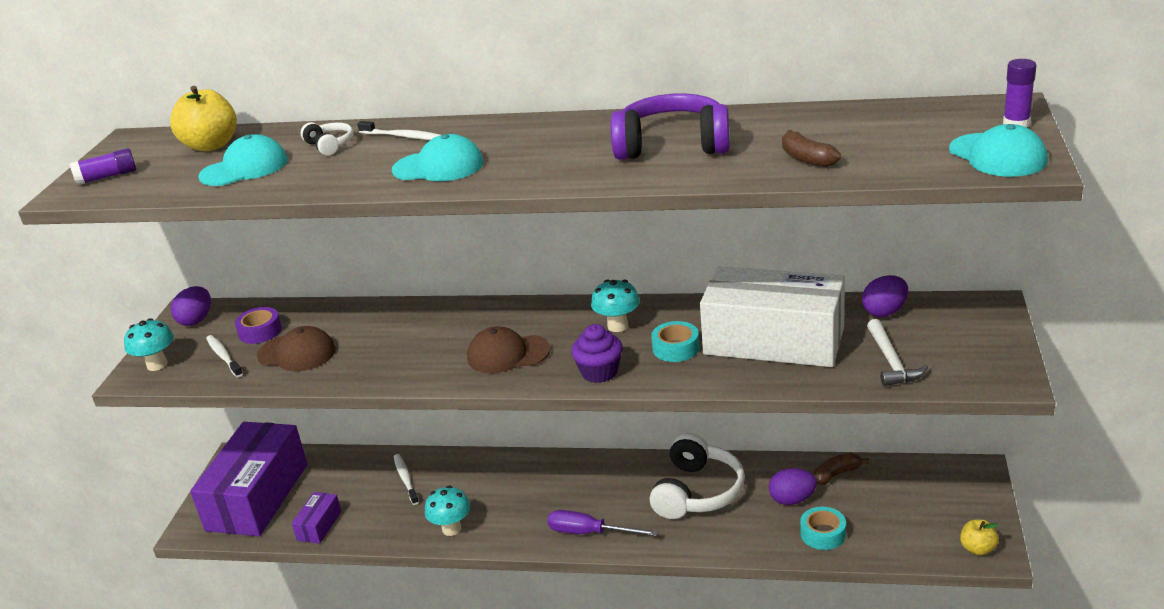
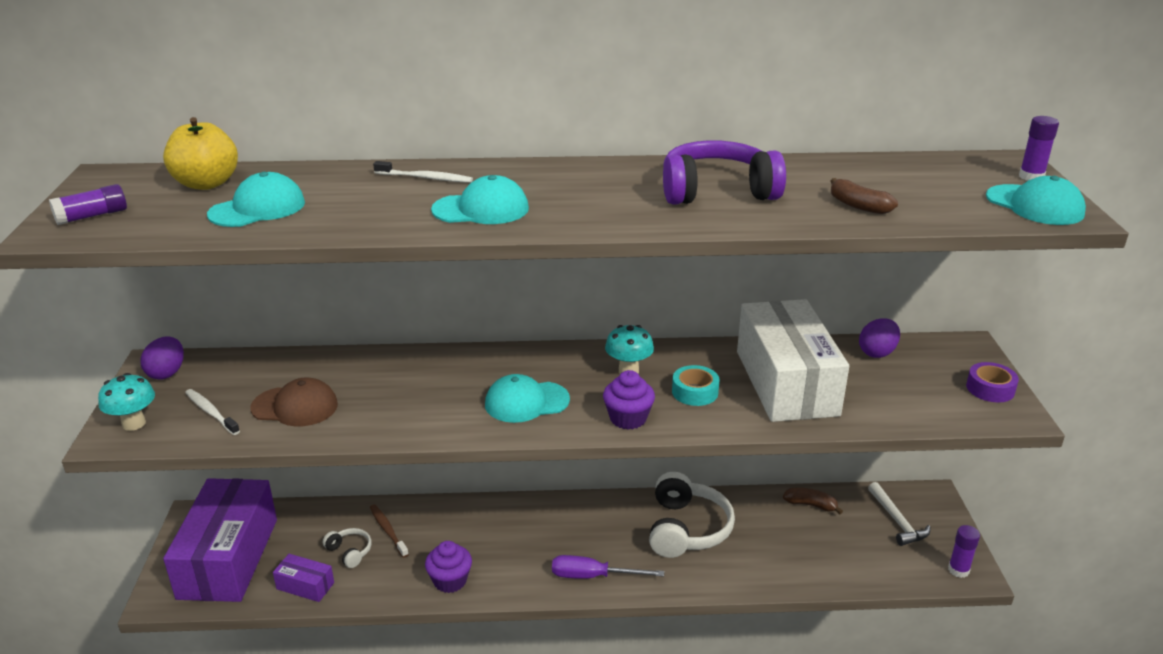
camera: 15 degrees left, 0 degrees up
(260, 331) = (245, 384): purple tape -> purple tape (990, 389)
(319, 525) = (305, 586): purple box -> purple box turned 75 degrees counterclockwise
(330, 145) = (346, 186): white headphones -> white headphones (350, 552)
(405, 479) = (388, 530): white toothbrush -> brown toothbrush
(451, 529) = (450, 581): turquoise mushroom -> purple cupcake
(508, 354) = (526, 402): brown cap -> turquoise cap
(774, 341) = (786, 383): white box -> white box turned 75 degrees clockwise
(792, 500) = (778, 532): purple egg -> none
(823, 534) = (816, 564): turquoise tape -> none
(836, 474) = (810, 505): brown banana -> brown banana turned 60 degrees clockwise
(891, 362) = (903, 400): white hammer -> white hammer (897, 521)
(977, 549) = (958, 570): yellow apple -> purple glue stick

